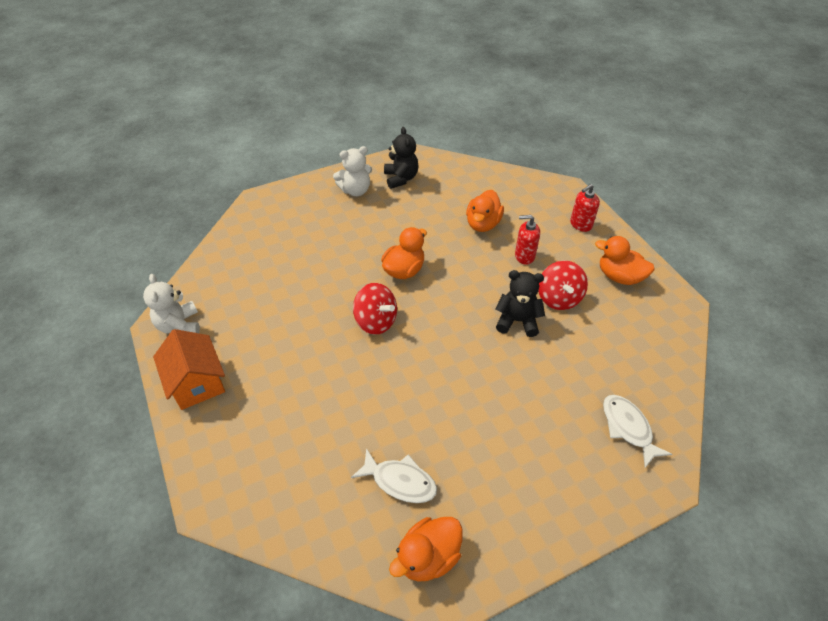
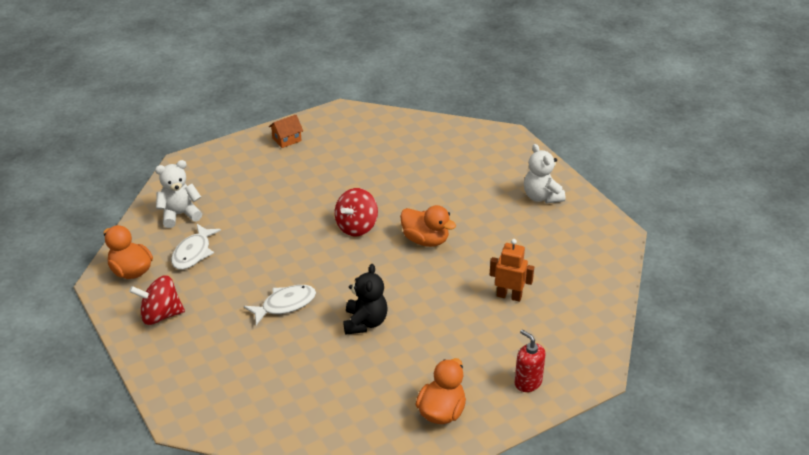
camera: 85 degrees right, 10 degrees down
(179, 326) = (343, 120): white teddy bear -> white teddy bear (179, 214)
(197, 382) = (286, 139): orange house -> orange house, size x0.58
(401, 178) = (572, 228): black teddy bear -> none
(483, 224) = (509, 296): orange duck -> orange robot
(524, 256) = (462, 330): red soap dispenser -> none
(558, 298) = (401, 356): red spinning top -> red spinning top (160, 315)
(628, 428) = (236, 398): white fish -> white fish (285, 305)

